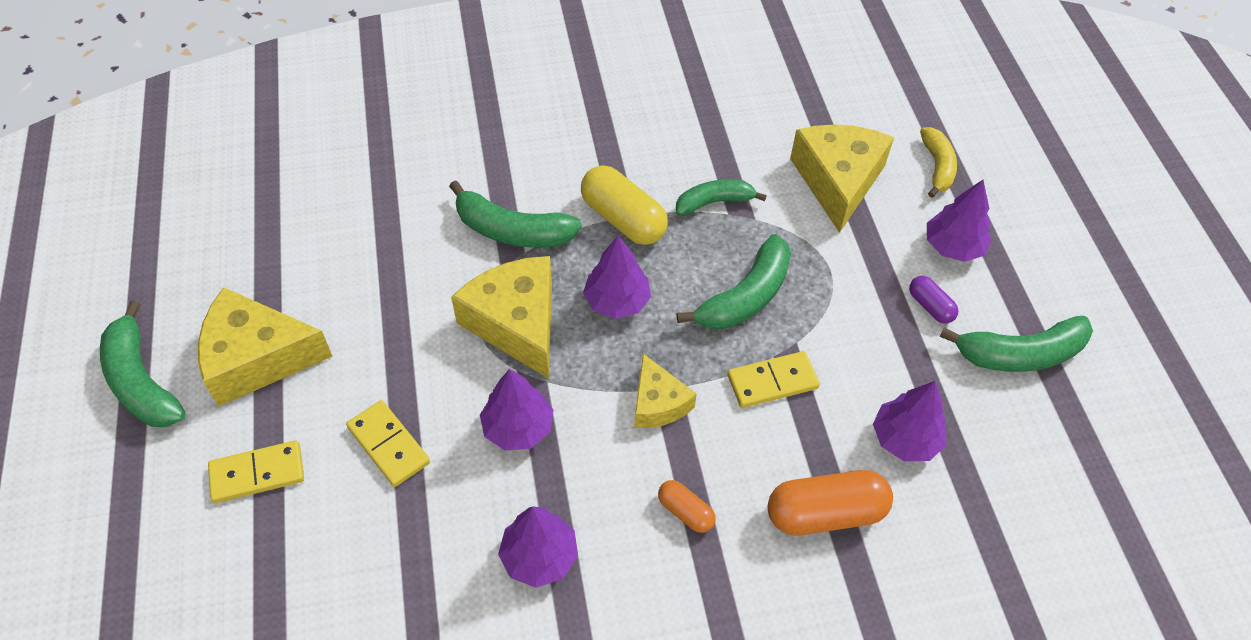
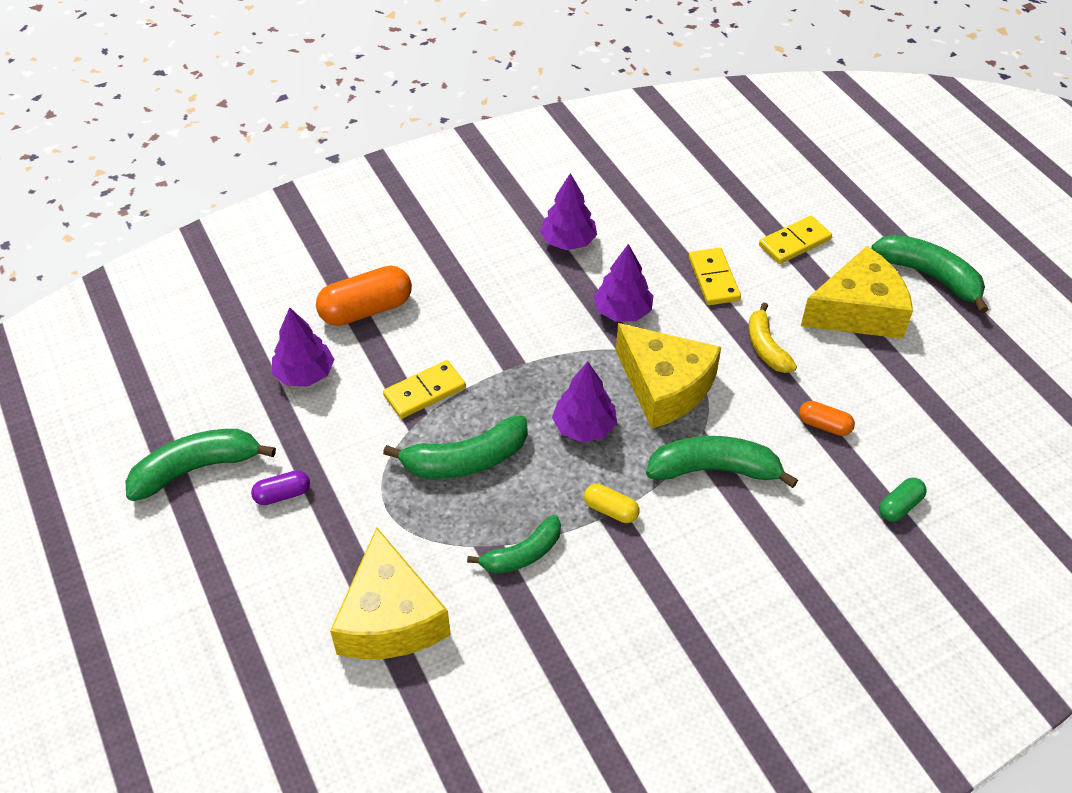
camera: 165 degrees right, 5 degrees down
(371, 163) = (899, 506): none -> green capsule
(388, 445) = (714, 279): yellow domino -> yellow domino turned 45 degrees clockwise
(623, 219) = (611, 510): yellow capsule -> yellow capsule, size x0.53
(658, 403) = (517, 353): yellow cheese -> none
(685, 512) = (473, 288): orange capsule -> orange capsule (824, 425)
(745, 297) = (465, 460): green banana -> green banana turned 135 degrees counterclockwise
(930, 306) = (282, 494): purple capsule -> purple capsule turned 60 degrees counterclockwise
(937, 167) = (273, 670): yellow banana -> yellow banana (766, 347)
(953, 246) = (257, 567): purple tree -> none

